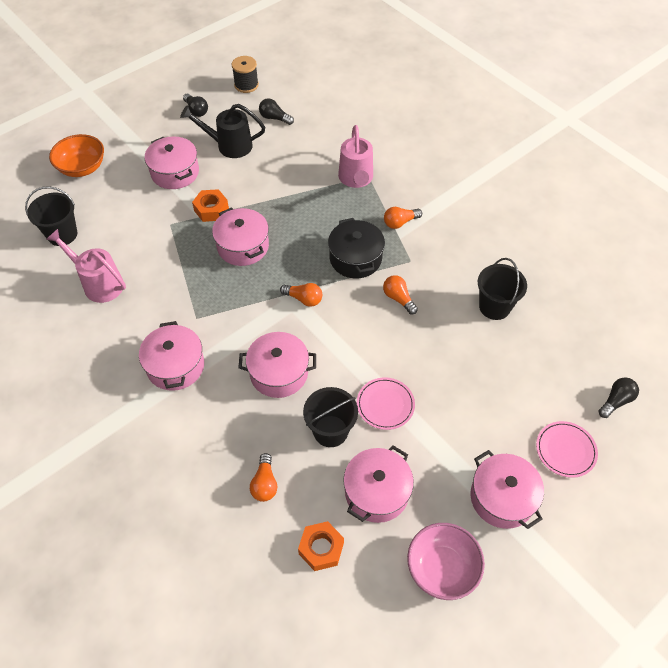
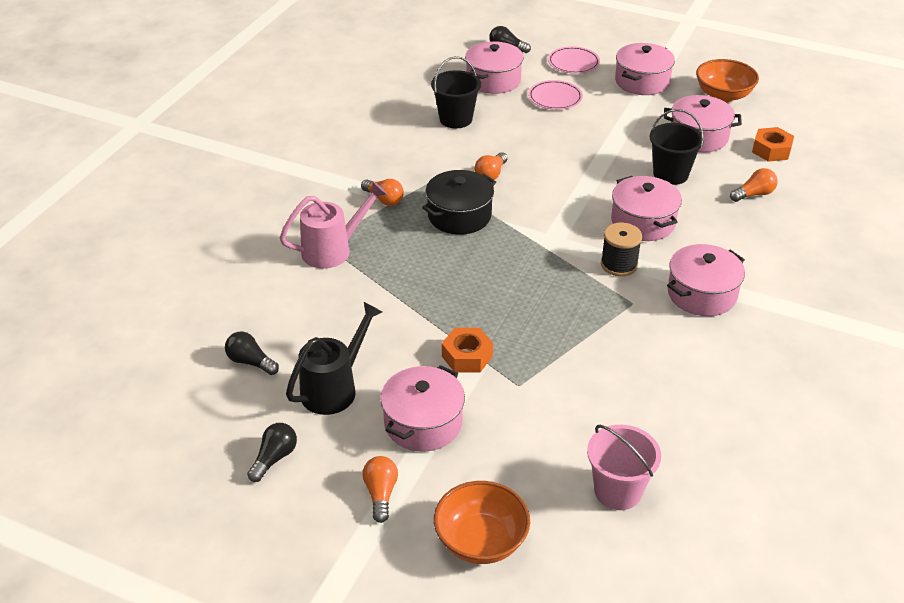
camera: 115 degrees left, 15 degrees down
(62, 234) = (618, 491): black bucket -> pink bucket
(98, 283) = (659, 409): pink watering can -> none
(229, 145) = (335, 388): black watering can -> black watering can turned 120 degrees counterclockwise
(243, 246) = (505, 305): pink pot -> pink pot (493, 80)
(246, 85) = (183, 423): black spool -> black spool (619, 264)
(274, 118) = (250, 362): black light bulb -> black light bulb turned 120 degrees clockwise
(304, 299) = (542, 234): orange light bulb -> orange light bulb (381, 494)
(385, 404) = (616, 152): pink plate -> pink plate (555, 97)
(442, 568) = (723, 95): pink bowl -> orange bowl

